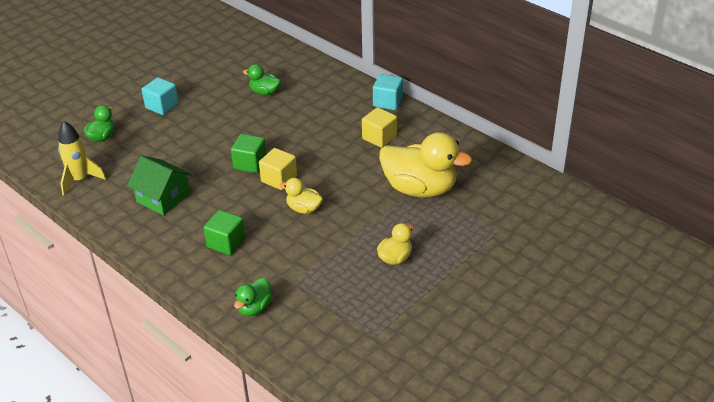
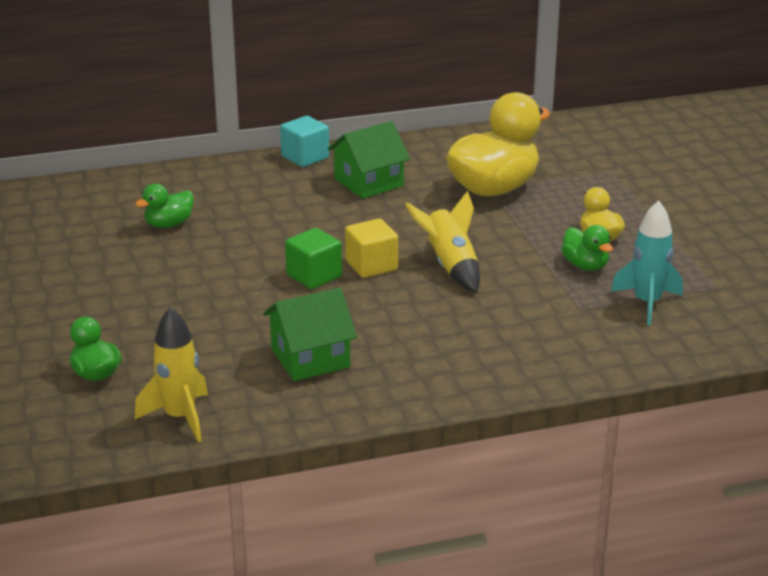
camera: 60 degrees left, 10 degrees down
(162, 106) = (87, 306): turquoise cube -> none
(226, 243) = (460, 335): green cube -> none
(254, 308) = (604, 348): green duck -> green duck (585, 265)
(304, 209) = (450, 266): yellow duck -> yellow rocket
(325, 309) = (647, 303): none -> turquoise rocket
(379, 137) = (368, 182): yellow cube -> green house

